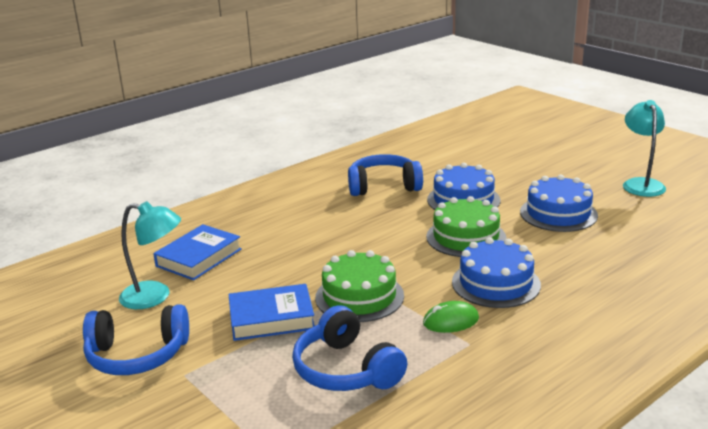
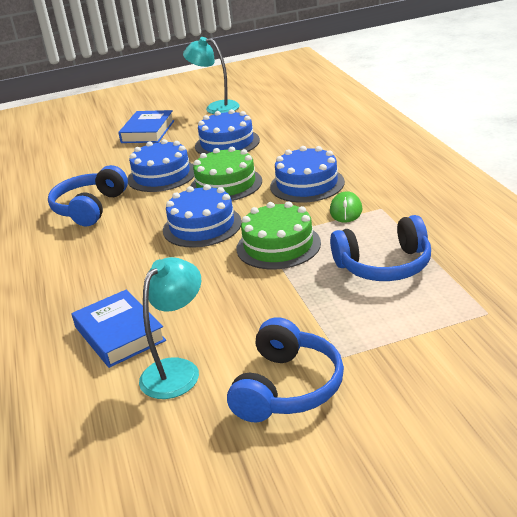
camera: 65 degrees left, 5 degrees up
(271, 318) = (279, 296): blue book -> blue book (148, 131)
(377, 247) = (202, 226): none -> blue cake

